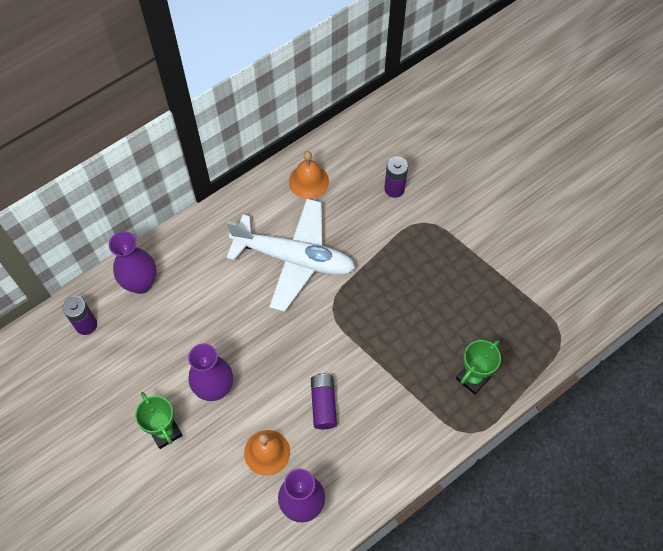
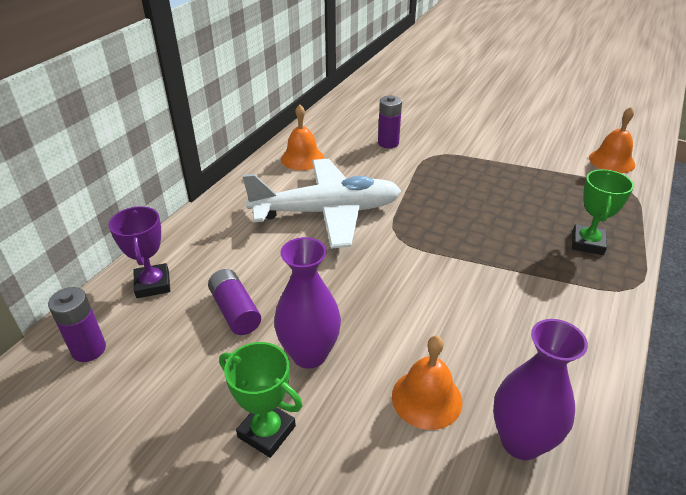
camera: 25 degrees left, 25 degrees down
(141, 283) = (153, 284): purple vase -> purple trophy
(323, 404) = (456, 320): purple battery -> purple battery (235, 311)
(579, 295) = (611, 161): none -> orange bell

